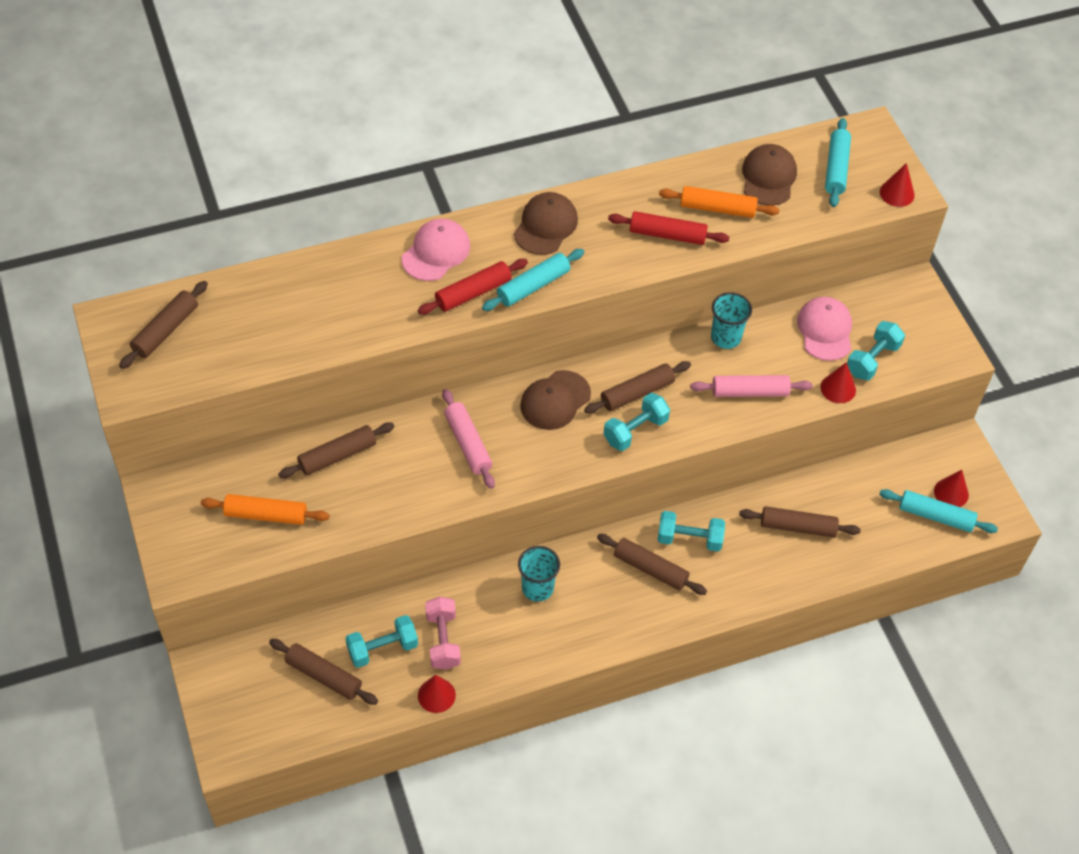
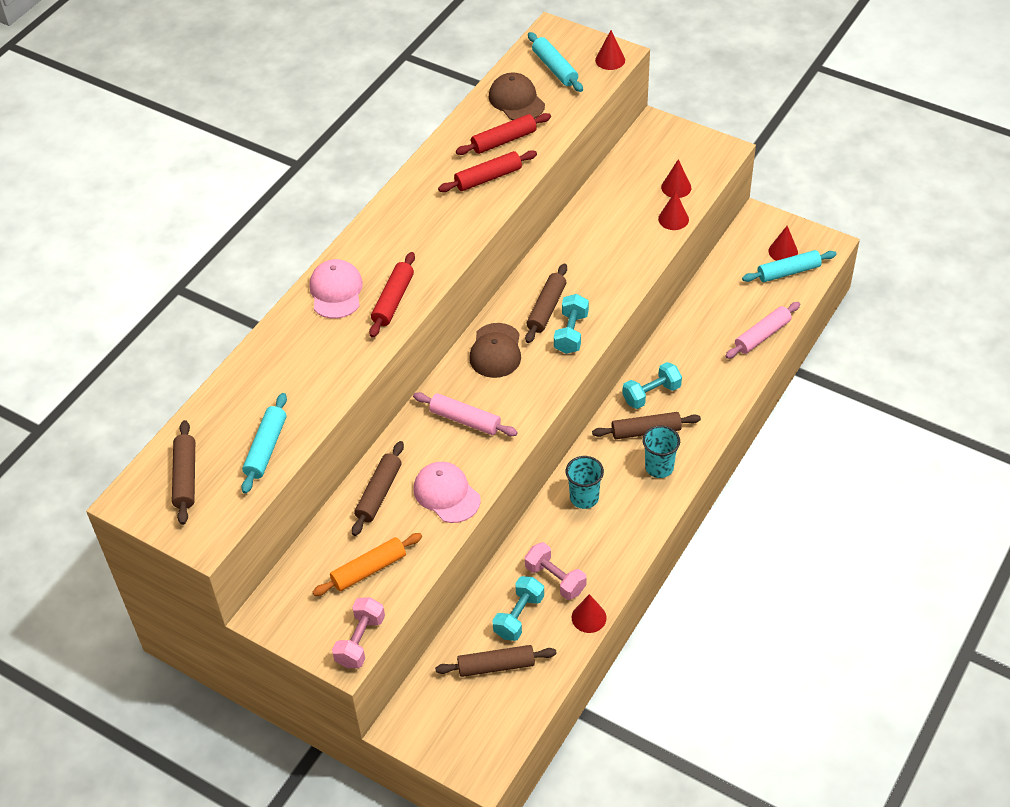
camera: 35 degrees left, 5 degrees down
(201, 569) = (360, 641): none -> pink dumbbell
(533, 286) = (431, 268): turquoise rolling pin -> turquoise rolling pin (266, 448)
(545, 226) = (397, 225): brown cap -> none
(717, 208) = (503, 140): orange rolling pin -> red rolling pin
(726, 337) = (568, 235): turquoise cup -> turquoise cup (659, 467)
(750, 392) = (620, 258): pink rolling pin -> pink rolling pin (762, 335)
(798, 527) = (712, 338): brown rolling pin -> none
(825, 330) = (627, 189): pink cap -> pink cap (446, 494)
(872, 360) = (676, 187): turquoise dumbbell -> red cone

